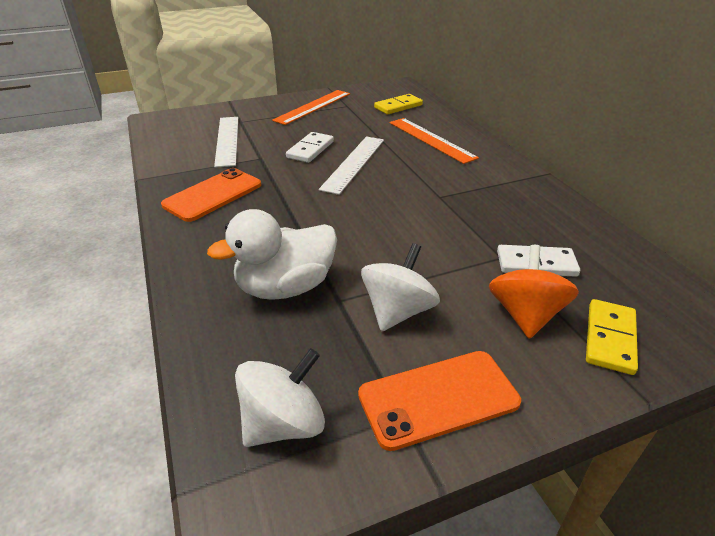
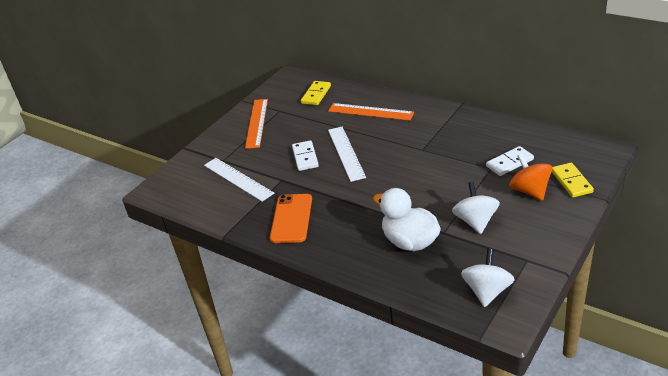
camera: 30 degrees left, 0 degrees up
(285, 287) = (410, 242): white duck -> white duck turned 105 degrees clockwise
(438, 398) = (533, 245): orange phone -> none

